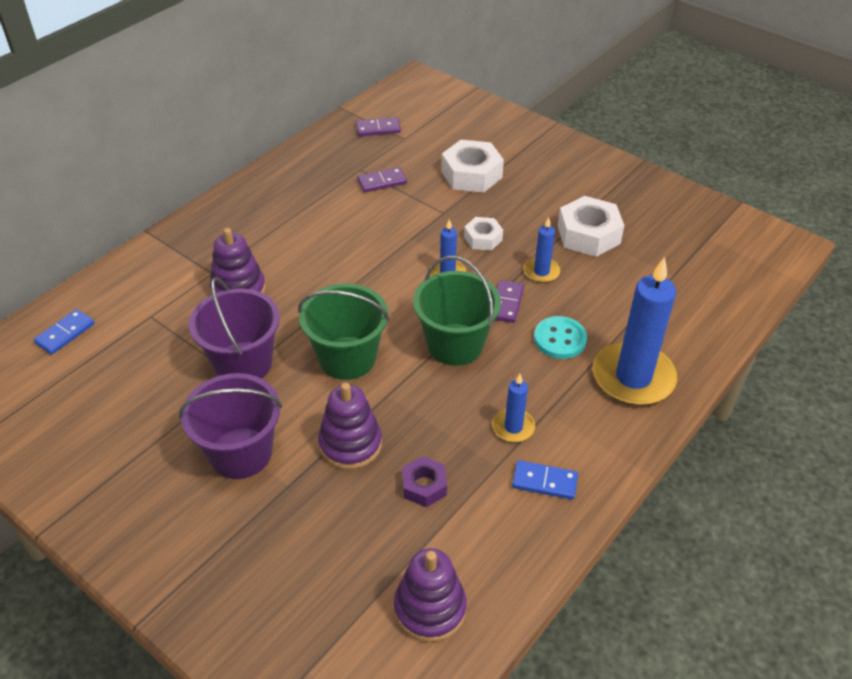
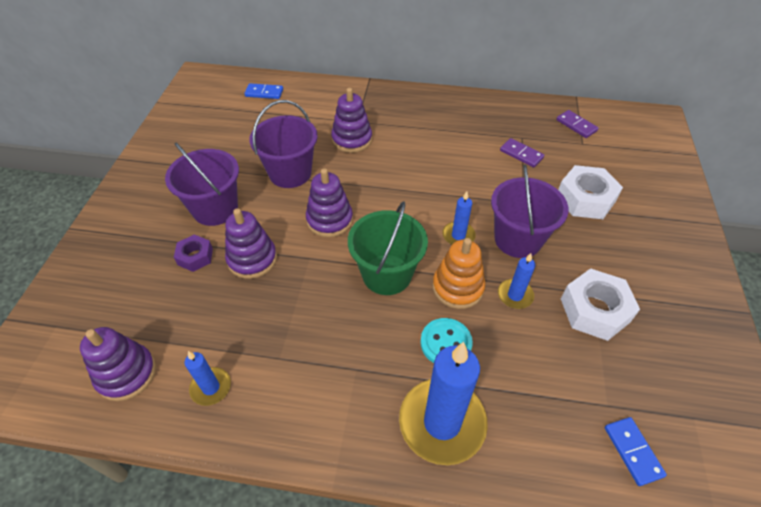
camera: 60 degrees right, 5 degrees up
(347, 358) = (329, 220): green bucket -> purple stacking toy
(424, 486) = (235, 319): purple nut -> purple nut (195, 257)
(483, 238) = (517, 239): white nut -> purple bucket
(506, 303) = (457, 287): purple domino -> orange stacking toy
(513, 427) = (325, 352): blue candle -> blue candle (211, 387)
(544, 481) = (280, 400): blue domino -> blue domino (633, 451)

